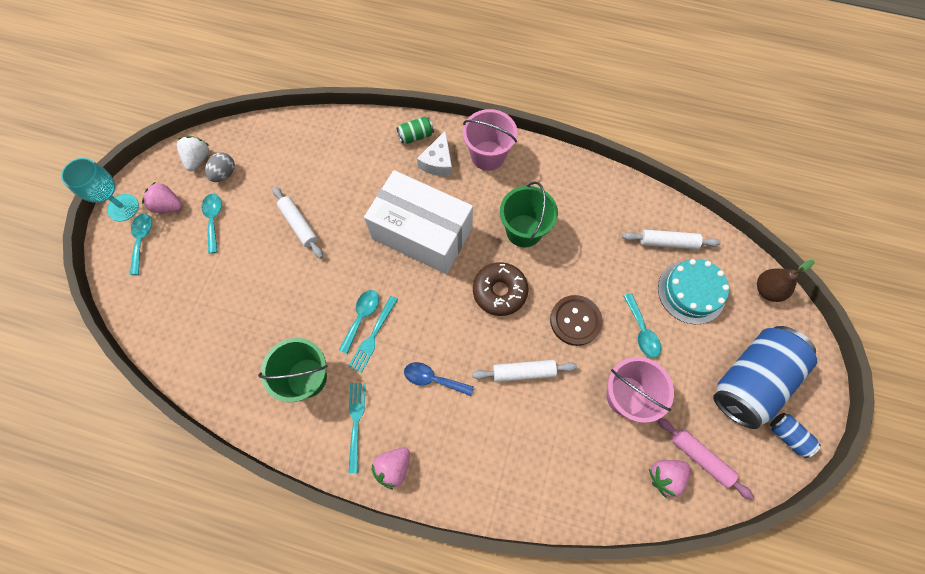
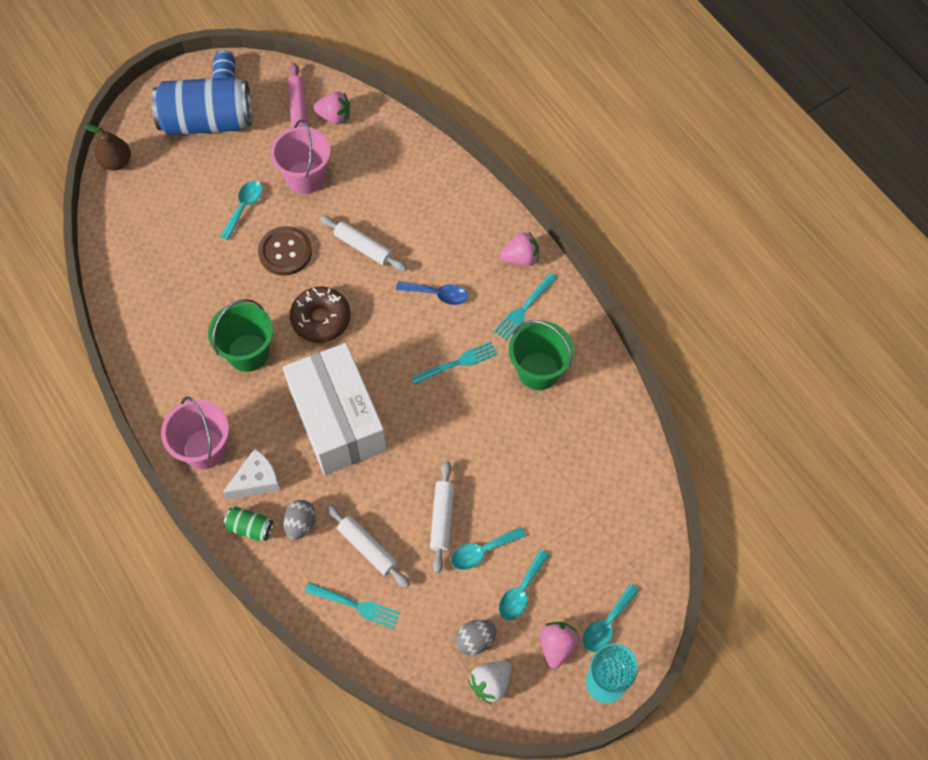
camera: 140 degrees left, 5 degrees down
(168, 206) = (557, 646): pink strawberry -> pink strawberry turned 135 degrees counterclockwise
(314, 142) = (355, 605): none -> turquoise fork
(362, 317) = (454, 386): turquoise spoon -> turquoise spoon (482, 551)
(387, 159) = (301, 524): none -> grey egg
(433, 379) = (437, 294): blue spoon -> blue spoon turned 45 degrees counterclockwise
(668, 242) = (144, 251): white rolling pin -> white rolling pin (367, 548)
(691, 292) = (173, 204): turquoise cake -> none

